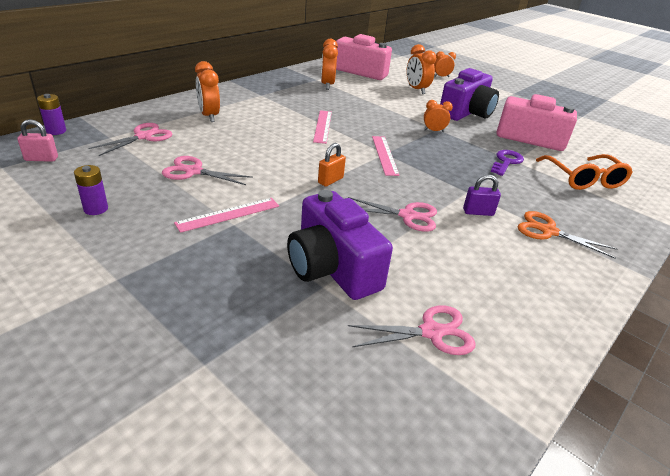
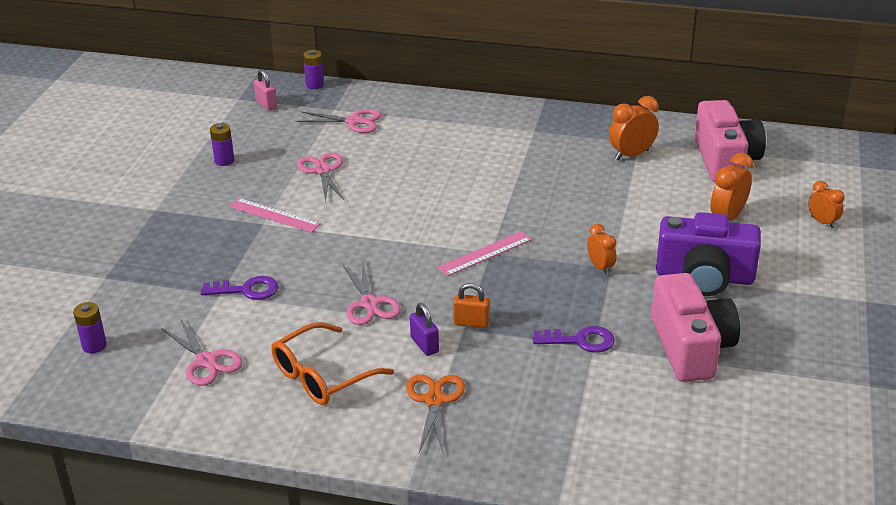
camera: 65 degrees right, 0 degrees up
(209, 116) = (438, 129): orange clock -> none
(322, 126) = (505, 194): pink ruler -> none
(330, 180) = (388, 241): orange padlock -> orange padlock (471, 323)
(332, 268) = (247, 290): purple camera -> purple key
(340, 420) = (94, 345): none -> purple battery
(583, 179) = (609, 412): orange glasses -> orange glasses (322, 376)

